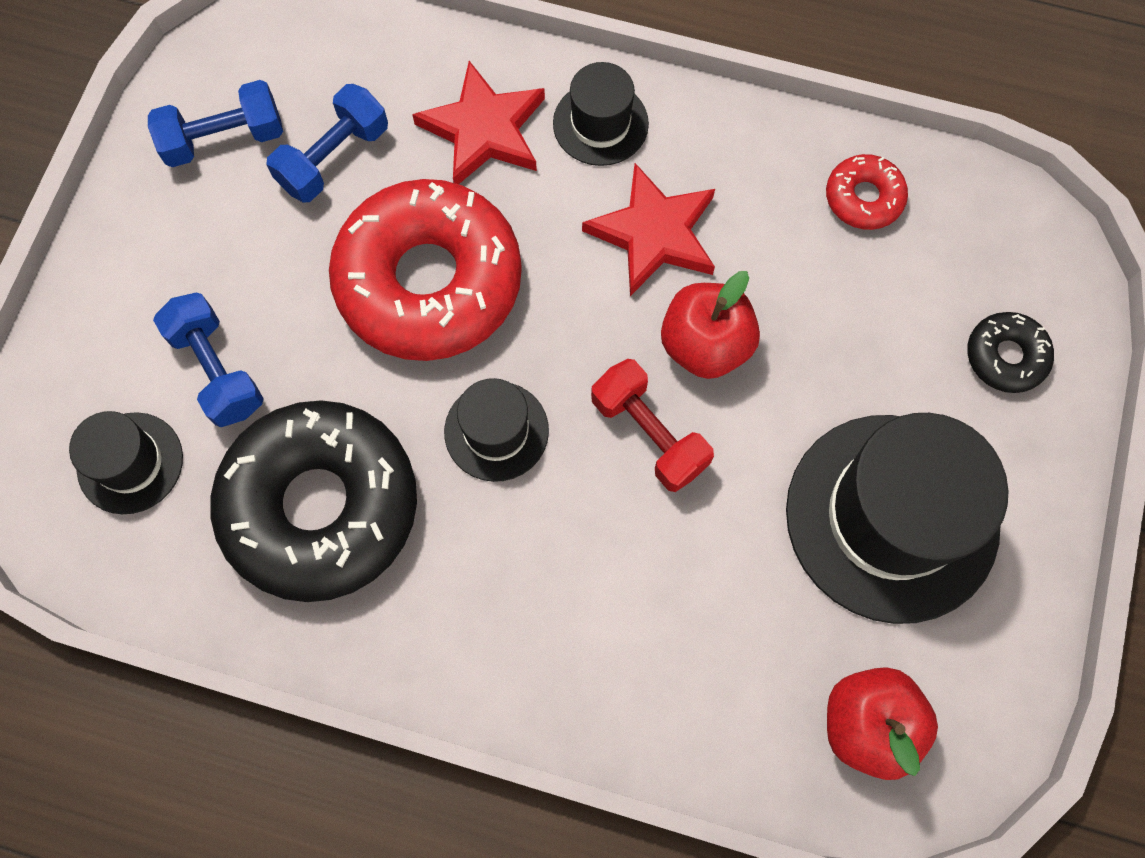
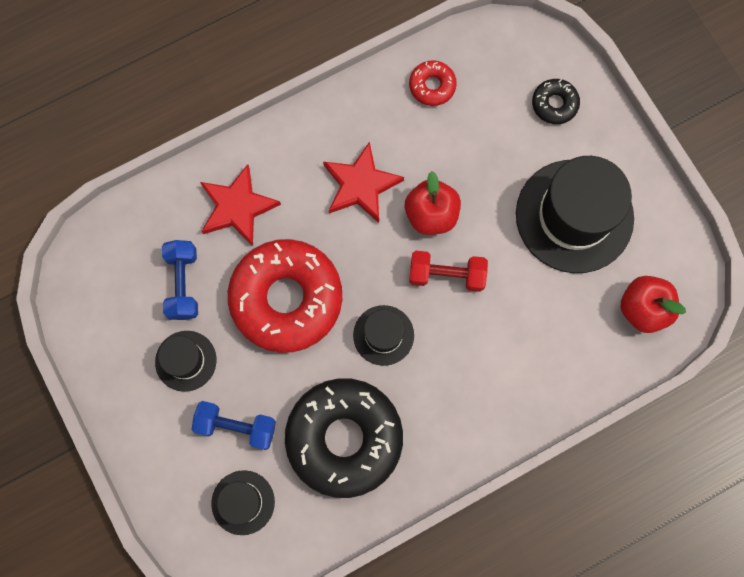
camera: 45 degrees left, 5 degrees up
(224, 139) = (122, 323): blue dumbbell -> none
(600, 123) = (286, 156): black hat -> black hat (186, 361)

